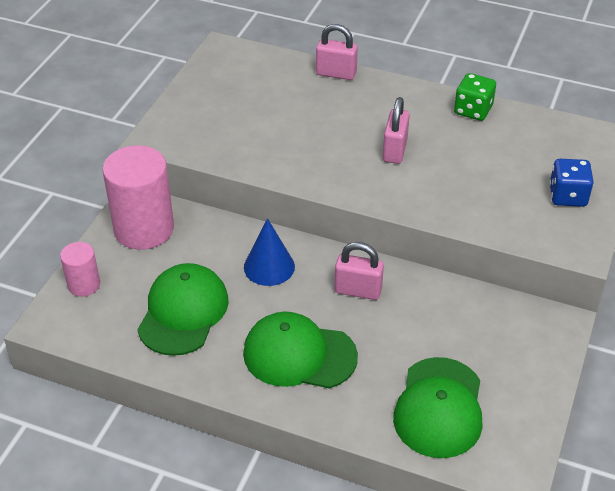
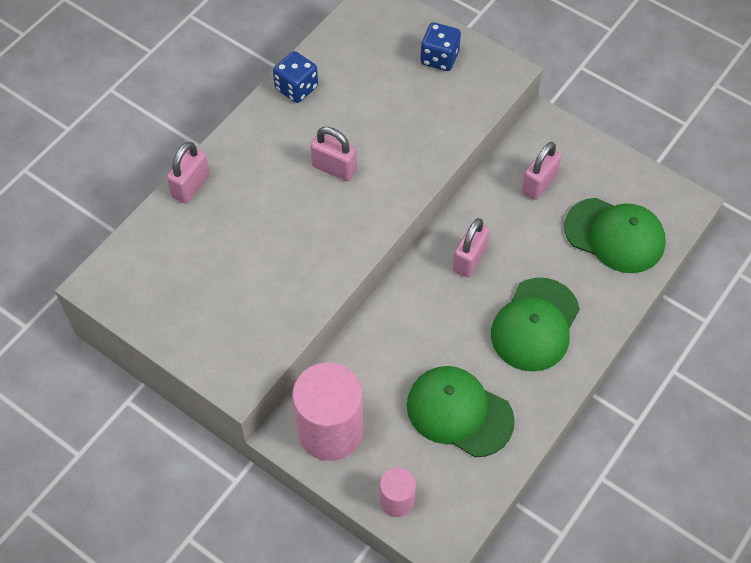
camera: 75 degrees left, 15 degrees up
(269, 266) = (418, 325): blue cone -> none
(473, 110) = (296, 88): green dice -> blue dice
(477, 330) = (539, 183): none -> pink padlock

